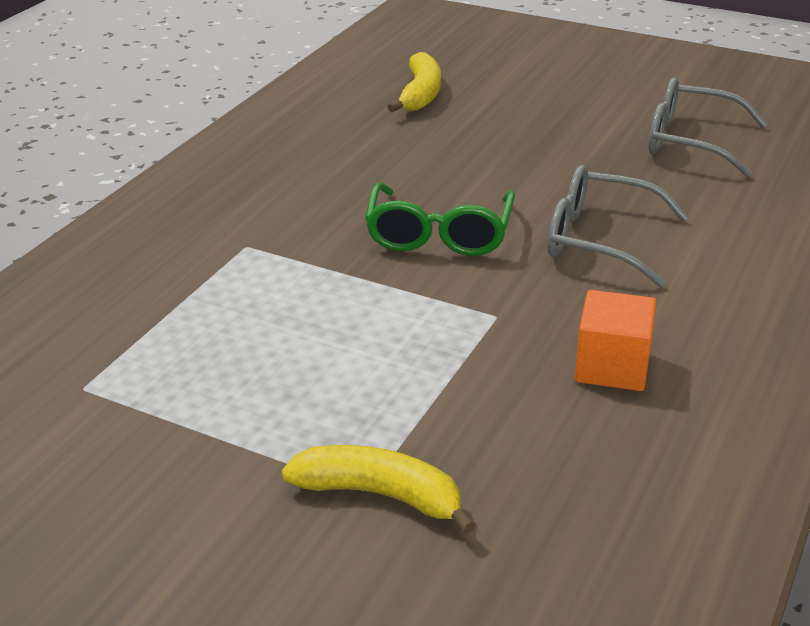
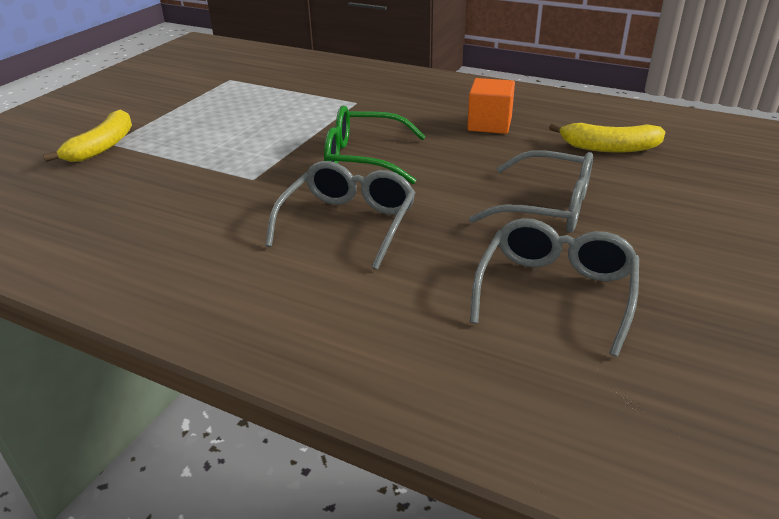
camera: 90 degrees right, 0 degrees up
(549, 134) = (546, 206): none -> grey glasses
(612, 367) = (174, 219): orange cube -> orange cube (489, 124)

